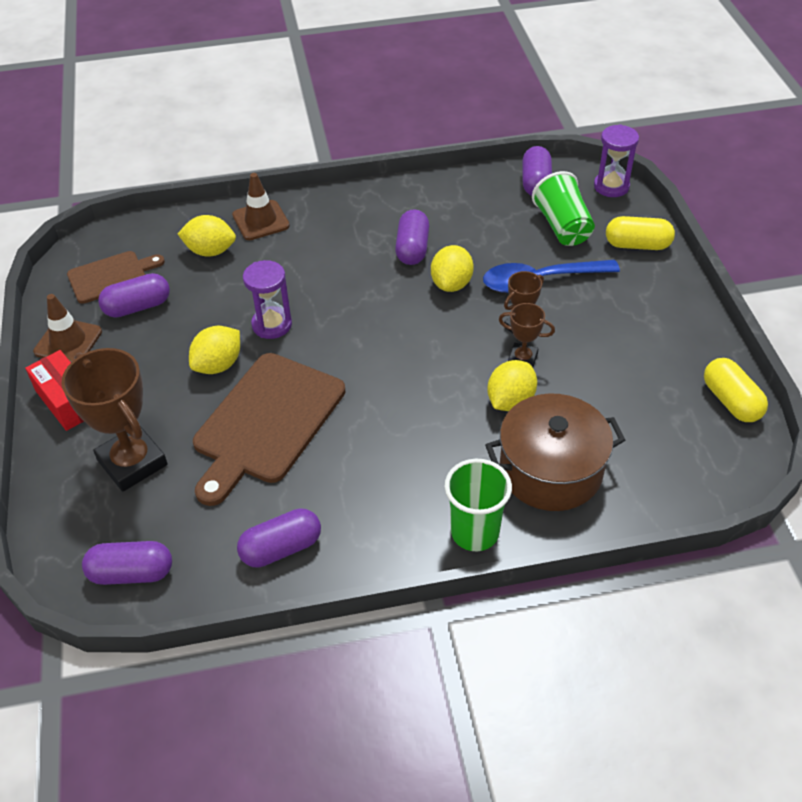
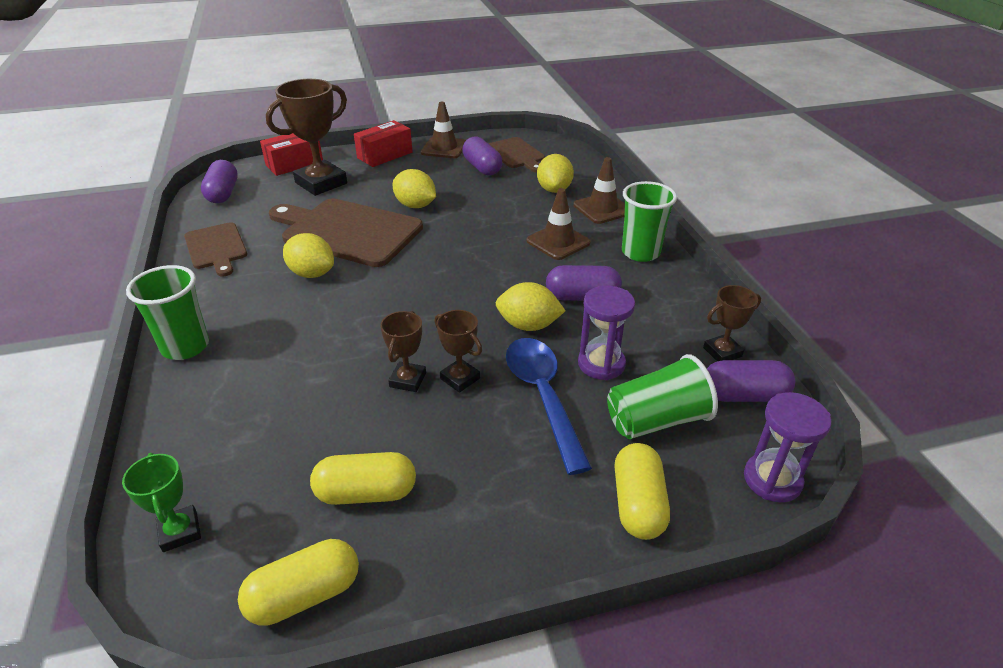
camera: 85 degrees right, 10 degrees down
(60, 501) = (294, 164): none -> red box
(272, 325) = (462, 225): purple hourglass -> purple hourglass (601, 364)
(281, 548) = (216, 248): purple capsule -> brown cutting board
(319, 256) = (558, 242): none -> brown traffic cone
(346, 206) = (640, 252): none -> green cup
(489, 184) = (722, 352): none -> brown trophy
(510, 401) = (346, 370): yellow lemon -> yellow lemon (312, 273)
(550, 470) = (241, 400): brown pot -> none
(644, 377) = (366, 493): none -> yellow capsule
(693, 481) = (180, 531): none -> green trophy

